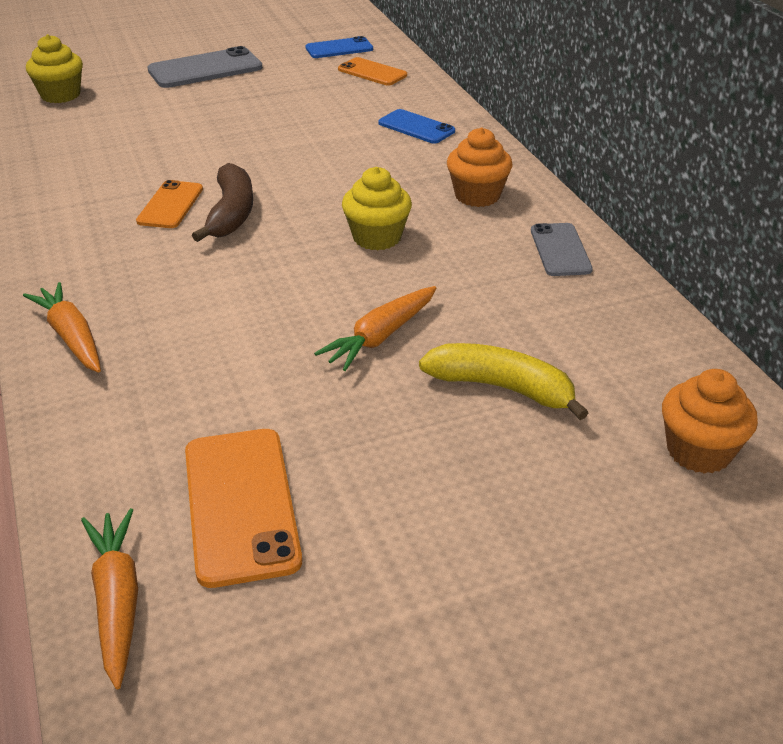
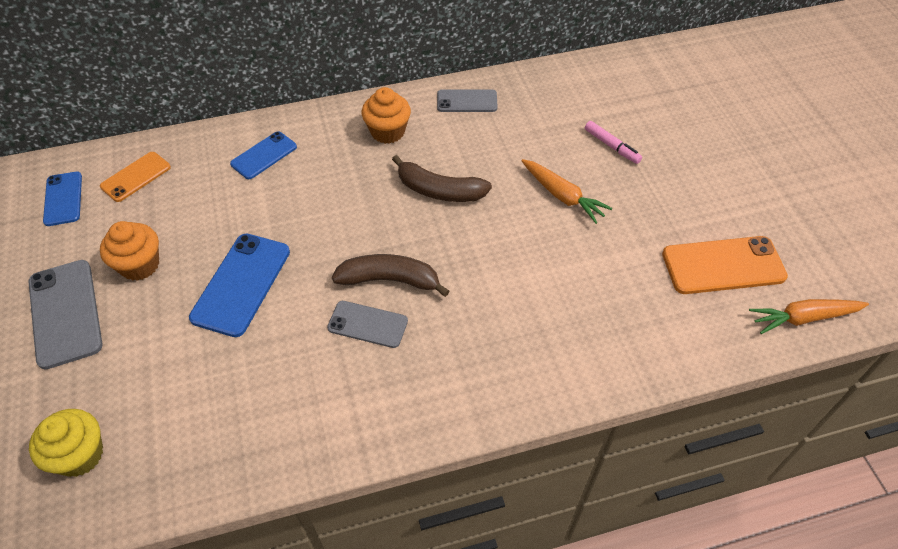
camera: 85 degrees left, 15 degrees up
(71, 337) = (563, 374): orange carrot -> none
(170, 205) = (367, 324): orange phone -> grey phone
(231, 136) = (241, 284): none -> blue phone
(377, 237) = (439, 191): yellow cupcake -> brown banana
(501, 387) = (611, 146): yellow banana -> pink marker
(699, 451) = (658, 82): orange cupcake -> orange cupcake (140, 265)

